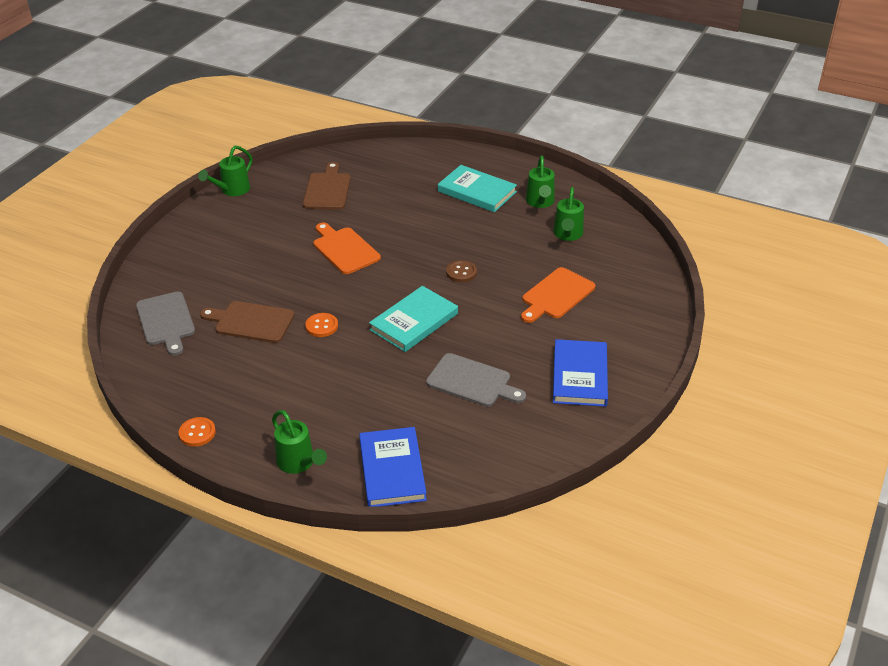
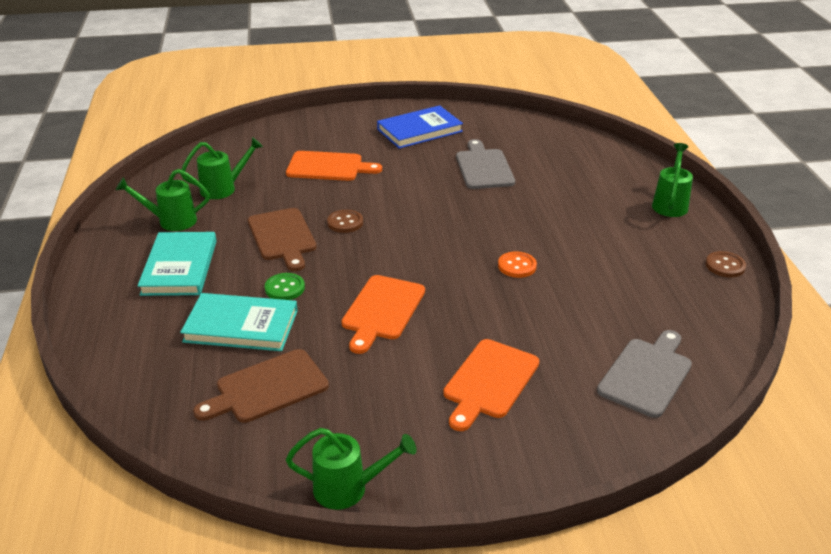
camera: 125 degrees left, 5 degrees down
(197, 433) = (725, 266): orange button -> brown button
(238, 260) = (489, 382): none -> orange cutting board
(251, 322) = (568, 312): brown cutting board -> brown cutting board (282, 237)
(392, 470) = (614, 166): blue book -> none
(410, 222) = (285, 288): none -> green button
(414, 322) = (447, 219): turquoise book -> turquoise book (241, 326)
(540, 202) = (171, 221): green watering can -> green watering can turned 150 degrees counterclockwise

